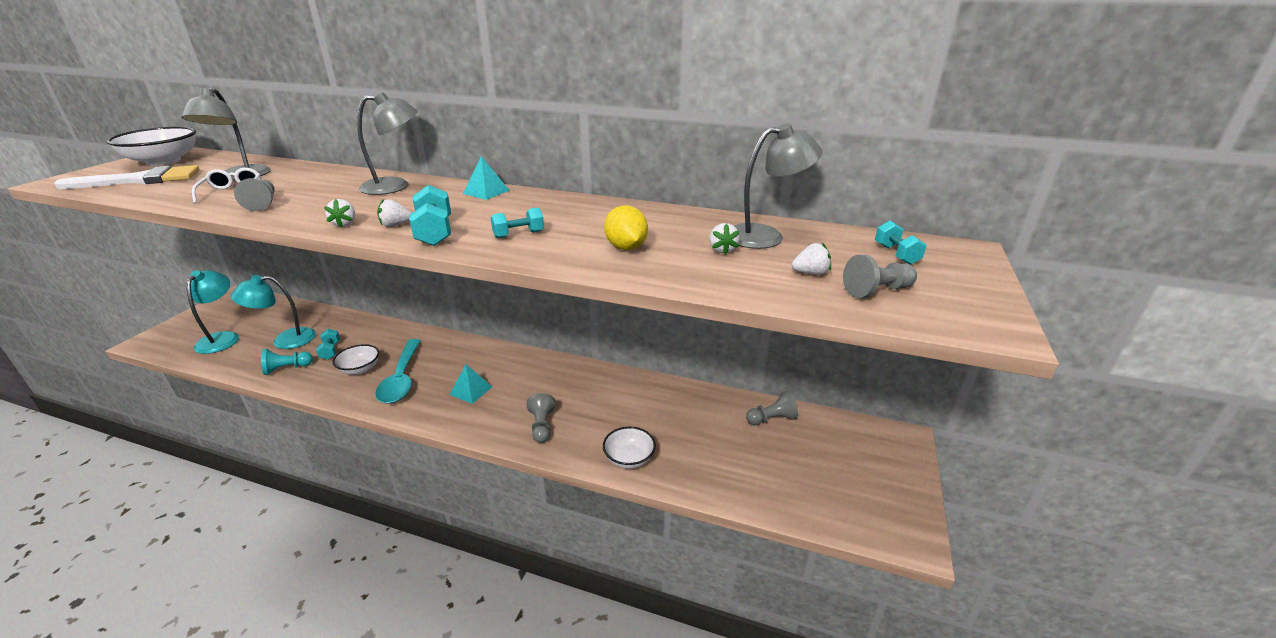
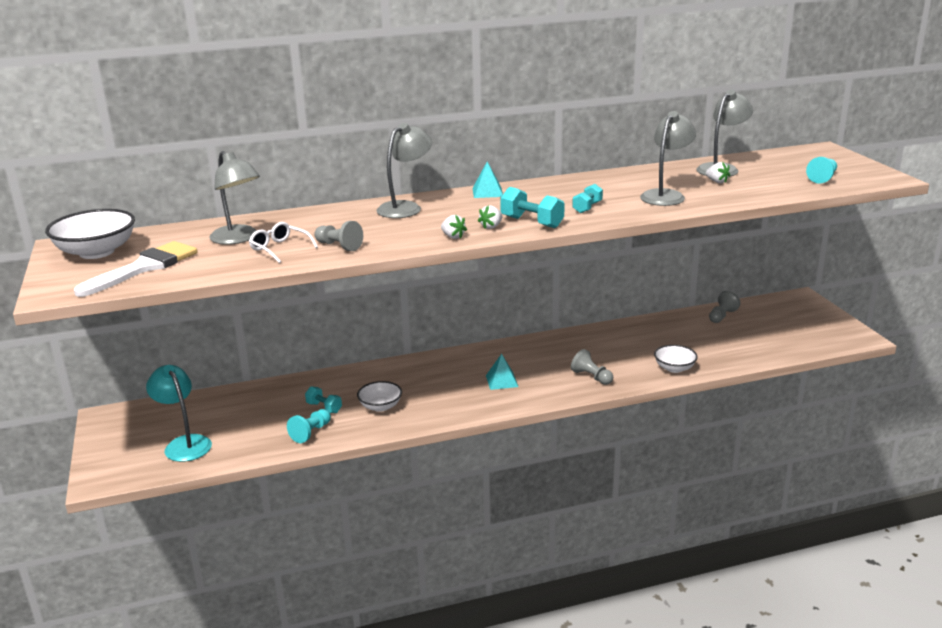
camera: 35 degrees left, 5 degrees down
(285, 340) = (258, 419): turquoise lamp -> none
(402, 379) = (431, 397): turquoise spoon -> none
(626, 247) = (666, 195): yellow lemon -> grey lamp
(810, 273) = (781, 179): white strawberry -> none
(877, 291) = (822, 178): grey pawn -> turquoise pawn
(896, 254) = (799, 159): turquoise dumbbell -> none

